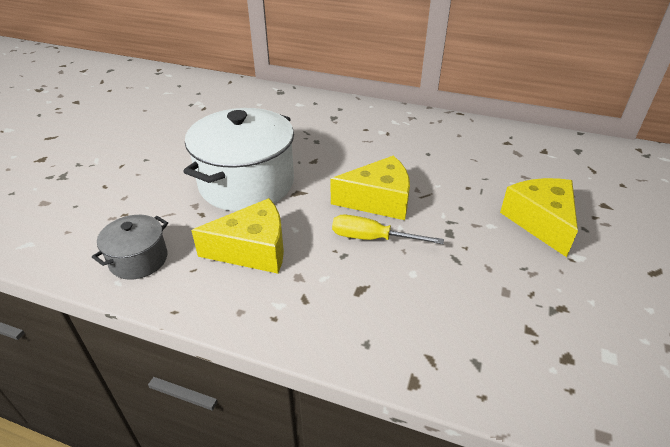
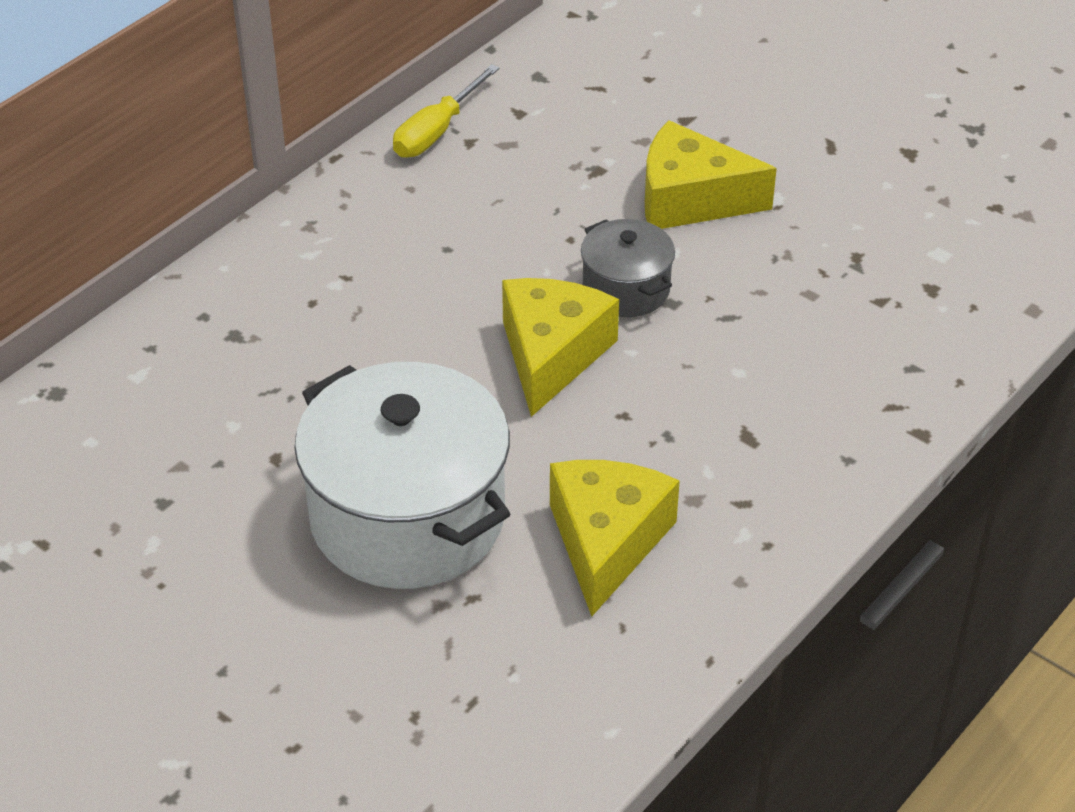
camera: 70 degrees left, 5 degrees up
(139, 260) = (565, 699): grey pot -> grey pot (626, 289)
(372, 238) = (644, 391): yellow screwdriver -> yellow screwdriver (437, 131)

